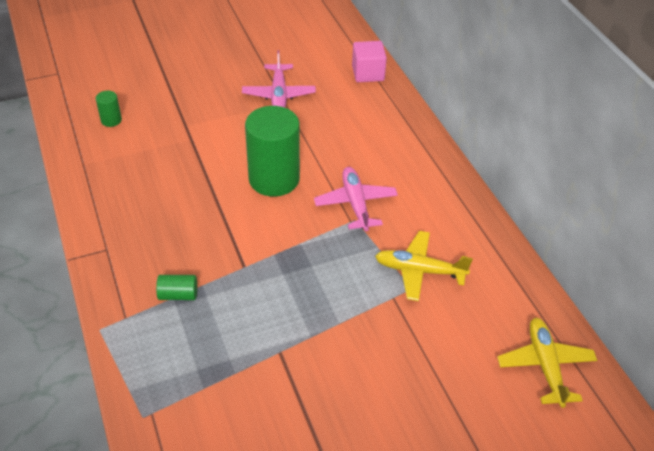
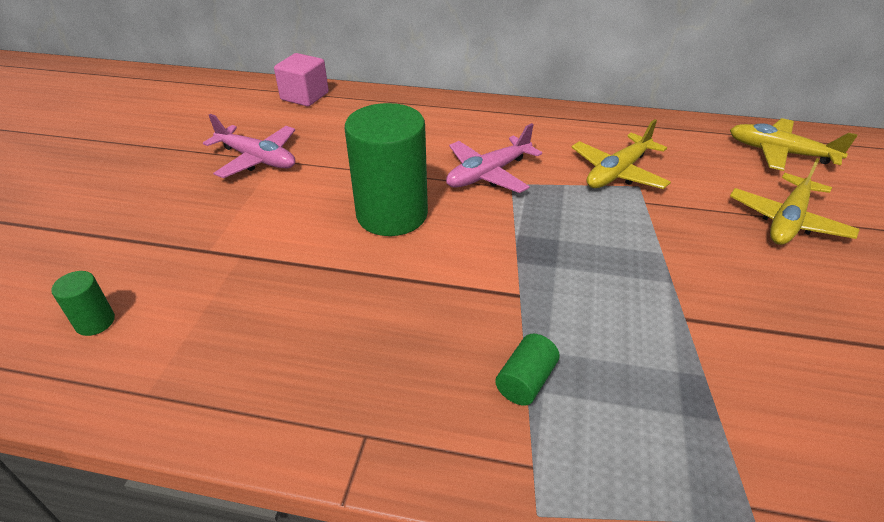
camera: 55 degrees left, 5 degrees down
(355, 204) = (488, 174): pink plane -> pink plane turned 60 degrees counterclockwise
(439, 387) = (787, 221): none -> yellow plane

